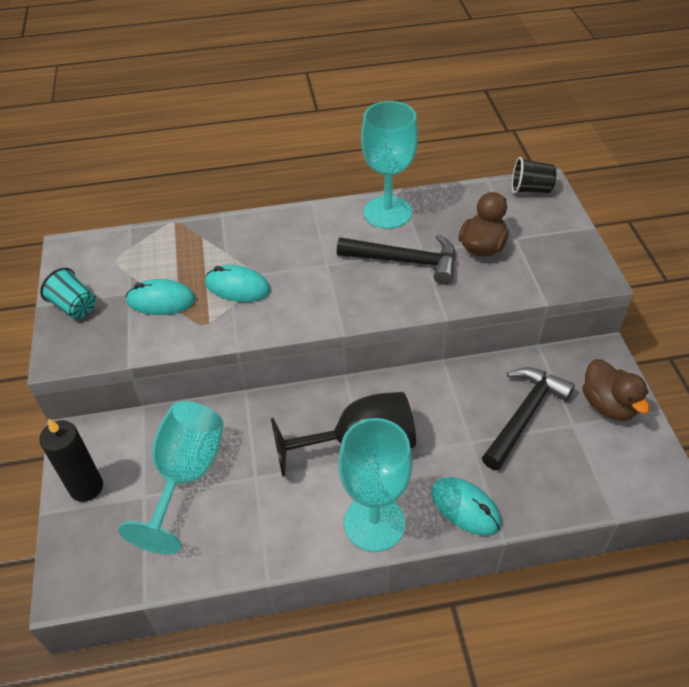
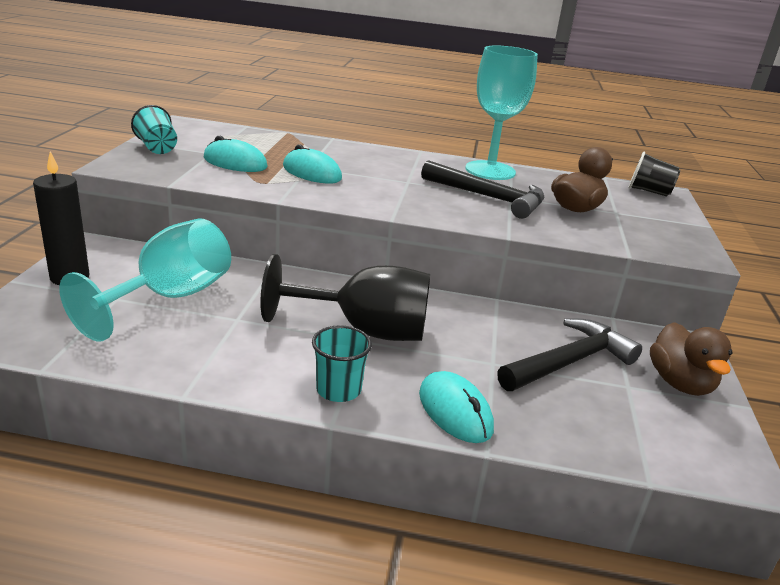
camera: 15 degrees right, 20 degrees down
(374, 523) = (338, 390): turquoise goblet -> turquoise cup

